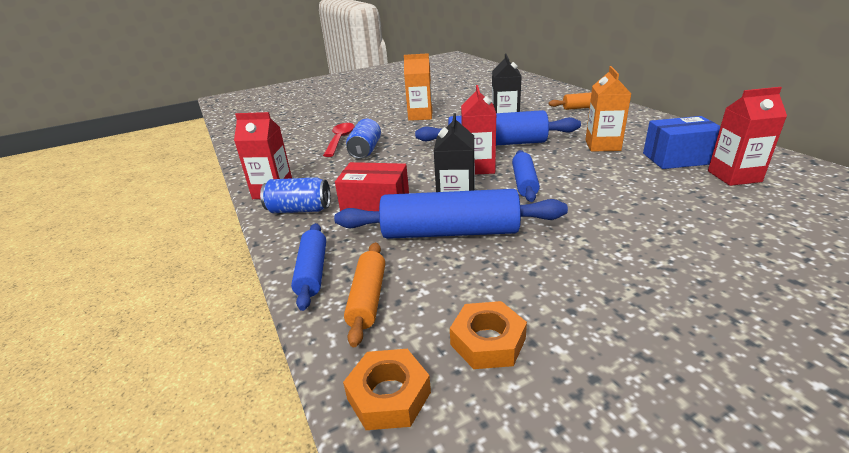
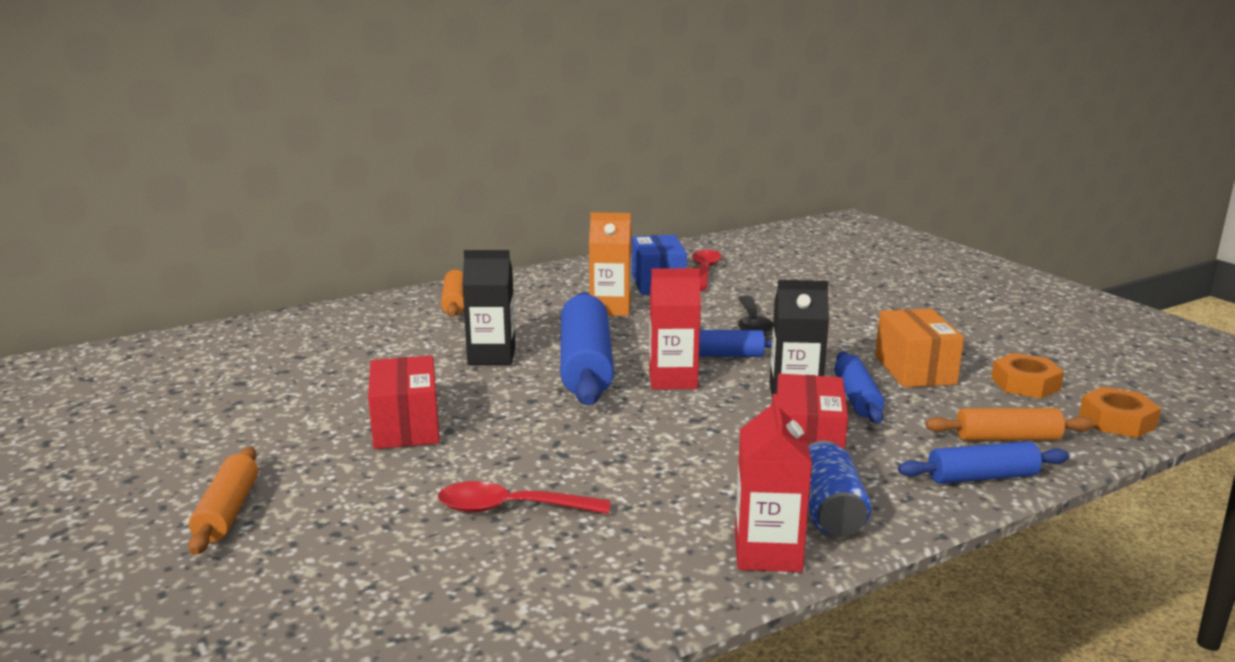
camera: 95 degrees left, 10 degrees down
(358, 102) = (227, 512): none -> orange rolling pin
(365, 150) = (582, 473): blue can -> none
(420, 116) = (406, 426): orange carton -> red box
(450, 232) = (856, 398): blue rolling pin -> blue rolling pin, size x0.55
(513, 269) = (915, 370): none -> orange box
(597, 195) = (752, 324): none -> black spoon
(734, 176) = (704, 271): red carton -> red spoon

